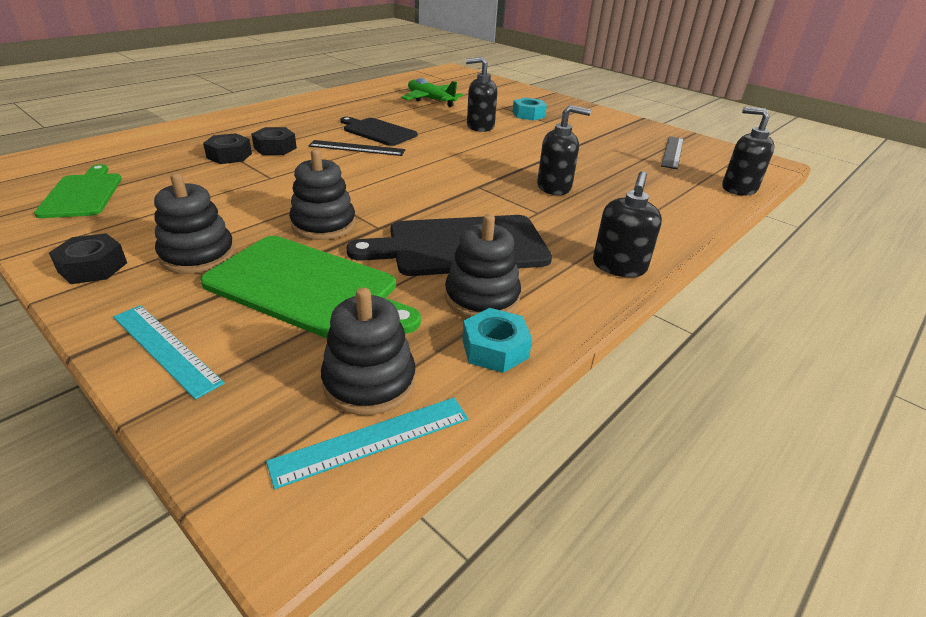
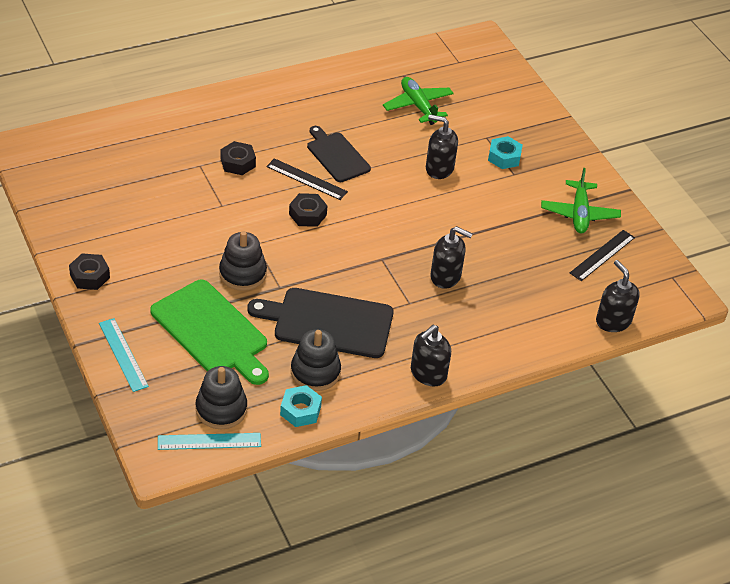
camera: 20 degrees right, 10 degrees up
(82, 194) = (86, 194): green cutting board -> none
(198, 255) = (152, 282): black stacking toy -> none
(229, 155) = (198, 166): black nut -> black nut (307, 214)
(624, 133) = (579, 214): none -> green plane

